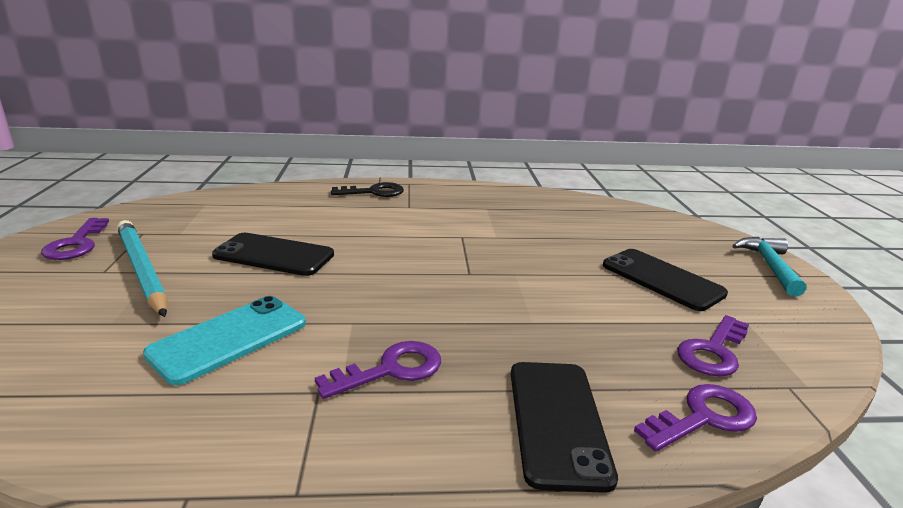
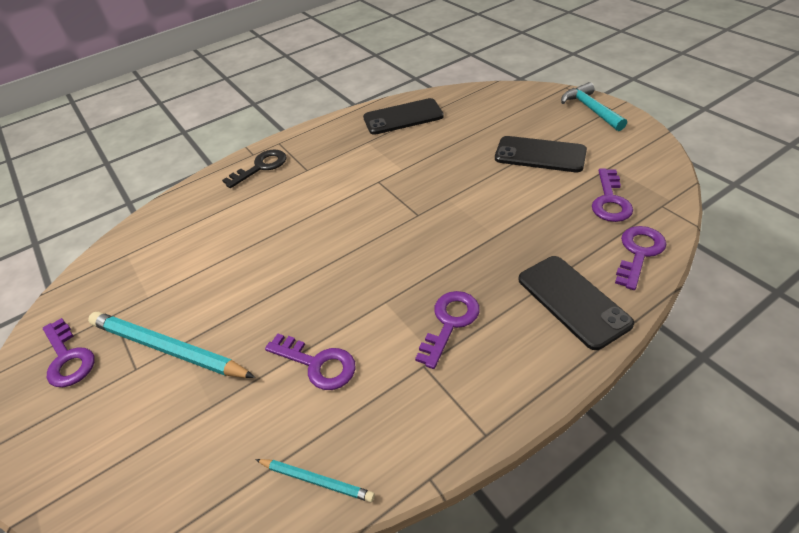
camera: 25 degrees left, 20 degrees up
(95, 428) = (316, 480): none -> turquoise pencil
(229, 338) = (318, 364): turquoise phone -> purple key
(274, 255) = (258, 275): black phone -> black phone (403, 117)

